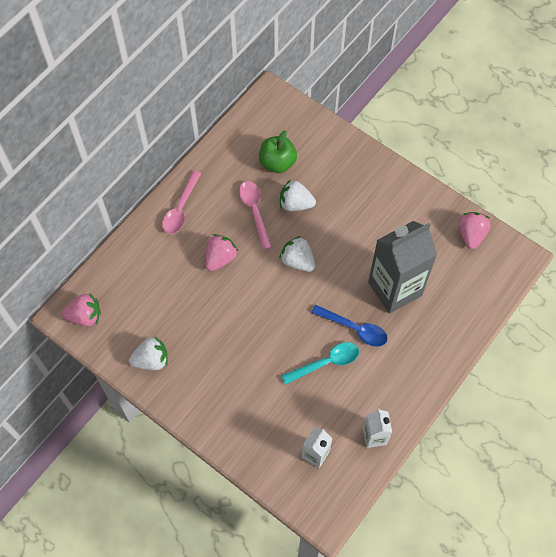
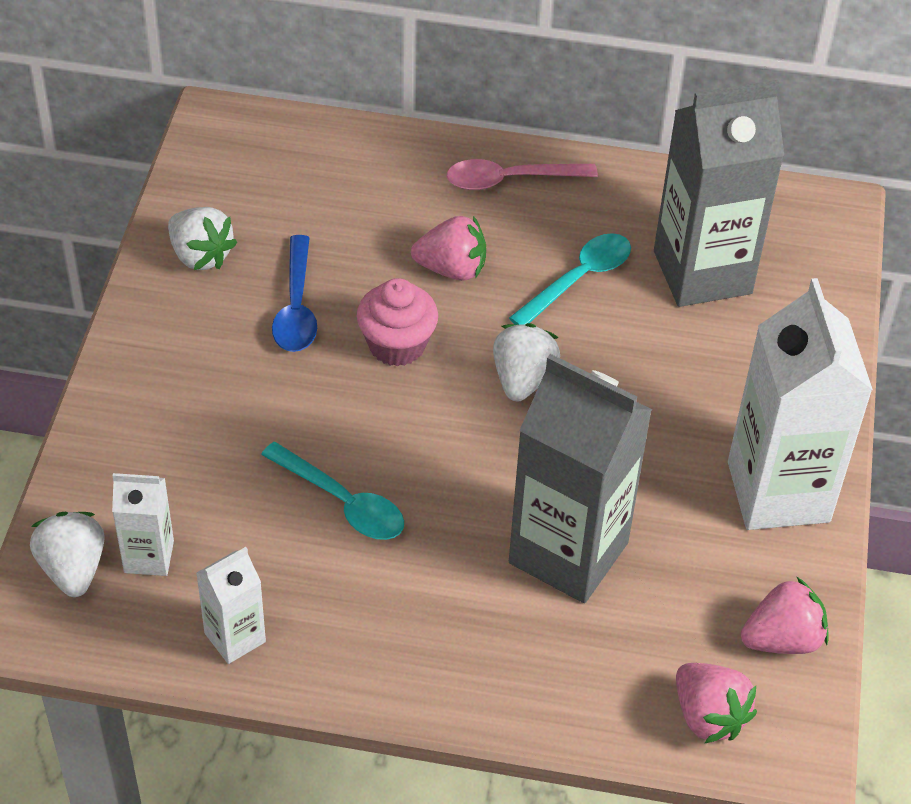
camera: 60 degrees right, 15 degrees down
(85, 316) = (229, 143): pink strawberry -> pink strawberry (708, 716)
(251, 301) = (397, 345): none -> pink cupcake
(254, 211) = (578, 279): pink spoon -> turquoise spoon
(277, 163) = (702, 272): green apple -> grey carton
(295, 204) = (638, 331): white strawberry -> white strawberry (73, 569)
(354, 329) = (440, 520): blue spoon -> blue spoon (296, 307)
(403, 198) = (778, 492): none -> white carton

